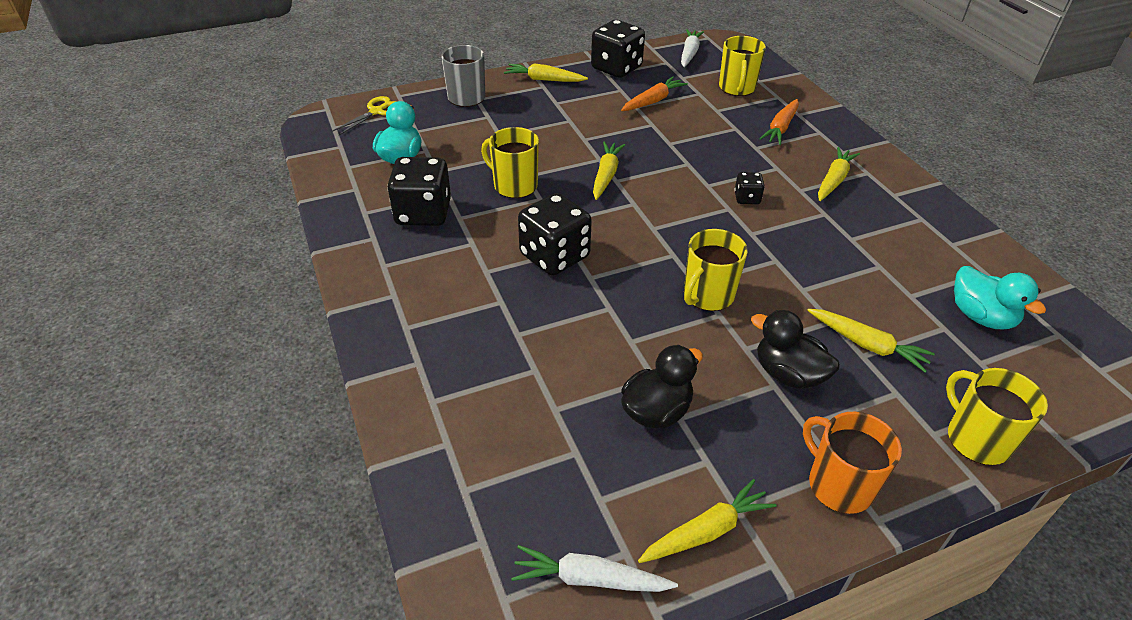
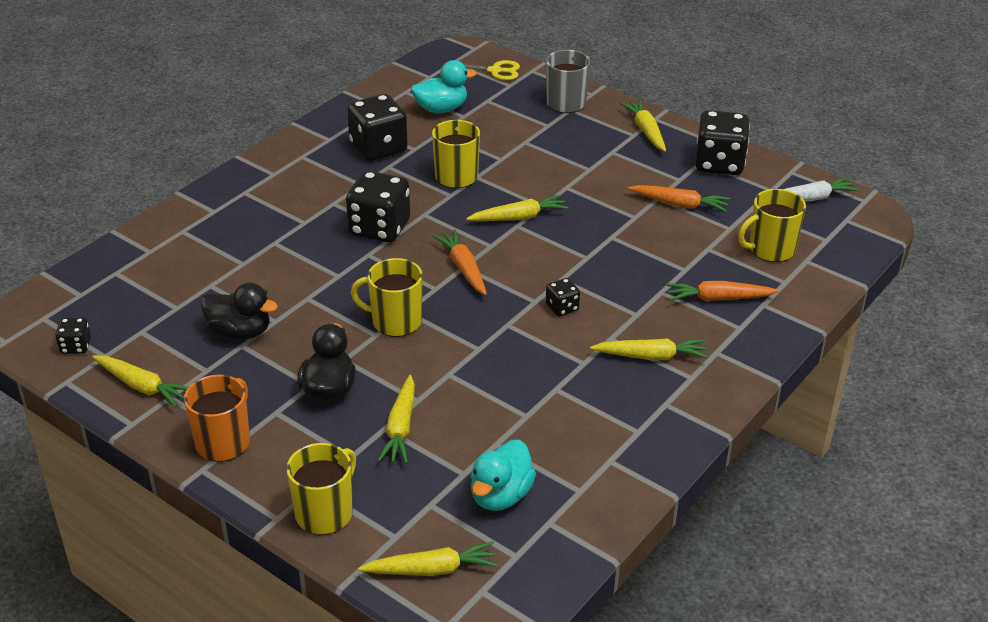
camera: 60 degrees right, 5 degrees down
(589, 579) = (76, 346): white carrot -> black dice
(656, 229) = (463, 268): none -> orange carrot
(1070, 391) = (432, 569): none -> yellow carrot

